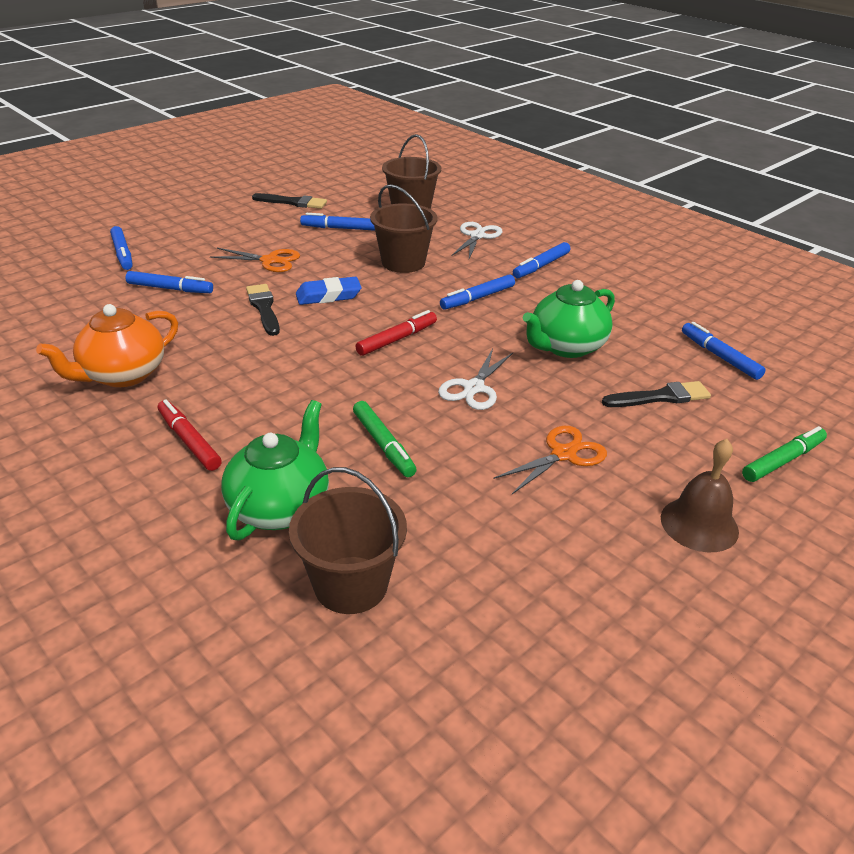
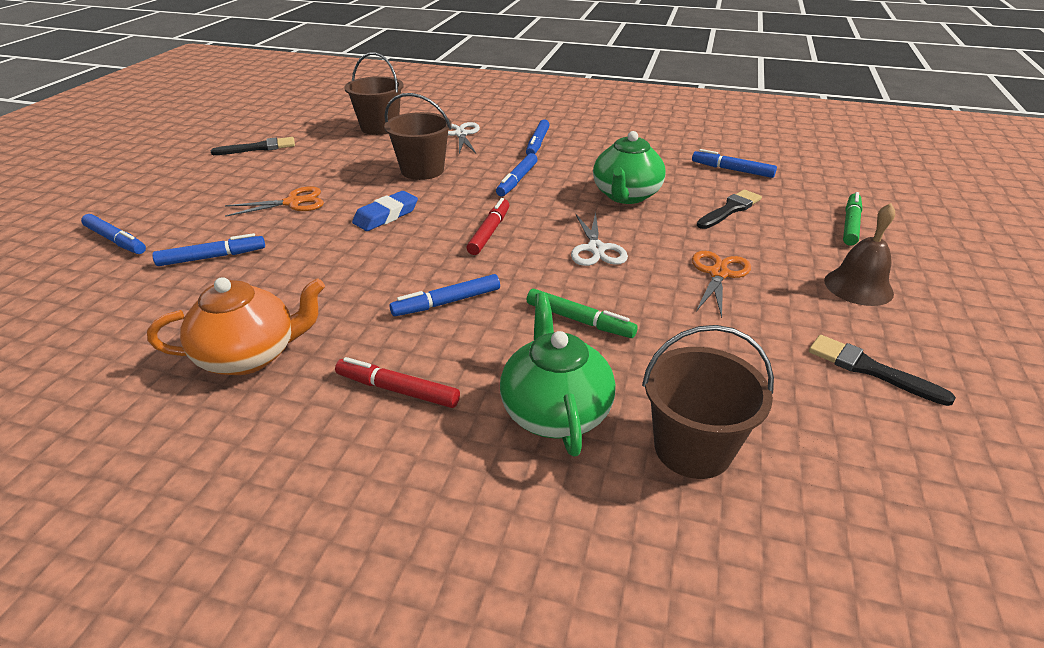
camera: 30 degrees left, 0 degrees up
(122, 375) = (250, 356): orange teapot -> orange teapot turned 120 degrees counterclockwise
(264, 308) = (335, 244): black brush -> black brush (870, 369)
(340, 228) = (331, 158): blue marker -> blue marker (447, 302)

